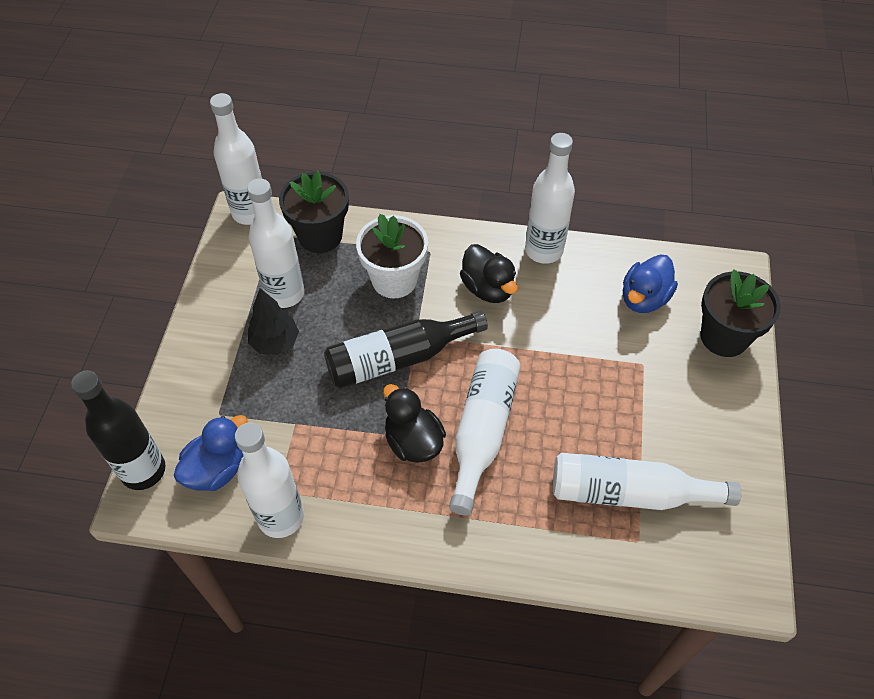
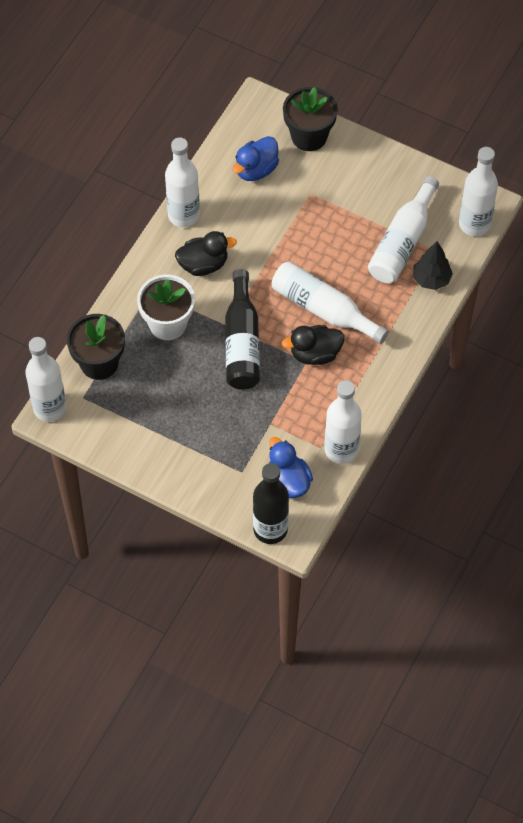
camera: 70 degrees left, 5 degrees up
(275, 343) = (193, 420): black tree -> black tree (431, 279)
(285, 294) = (148, 402): white bottle -> white bottle (474, 224)
(644, 298) = (256, 170): blue duck -> blue duck turned 75 degrees clockwise

